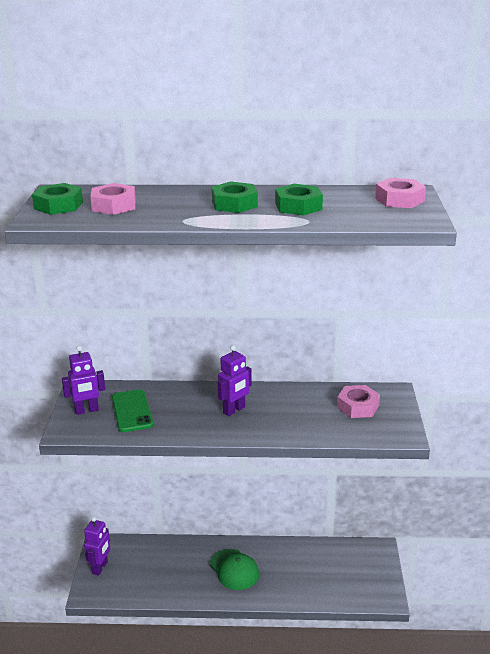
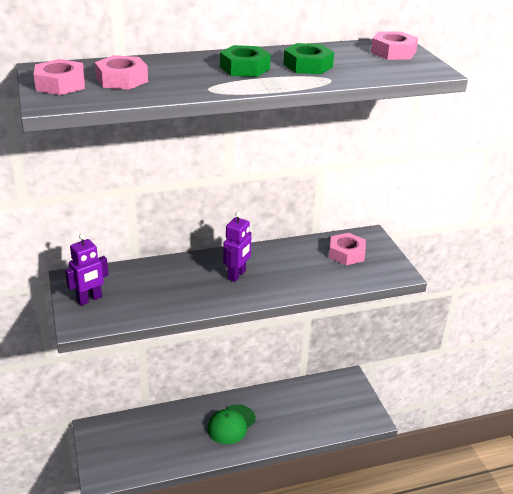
camera: 20 degrees left, 5 degrees up
(58, 205) = (60, 84): green nut -> pink nut
(100, 567) = (101, 451): purple robot -> none
(132, 411) = (137, 292): green phone -> none
(234, 569) = (231, 424): green cap -> green cap turned 90 degrees clockwise

